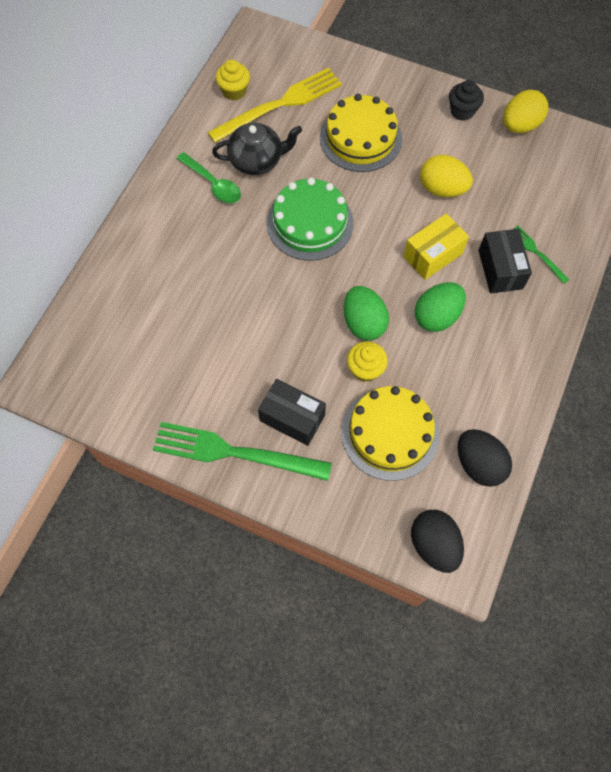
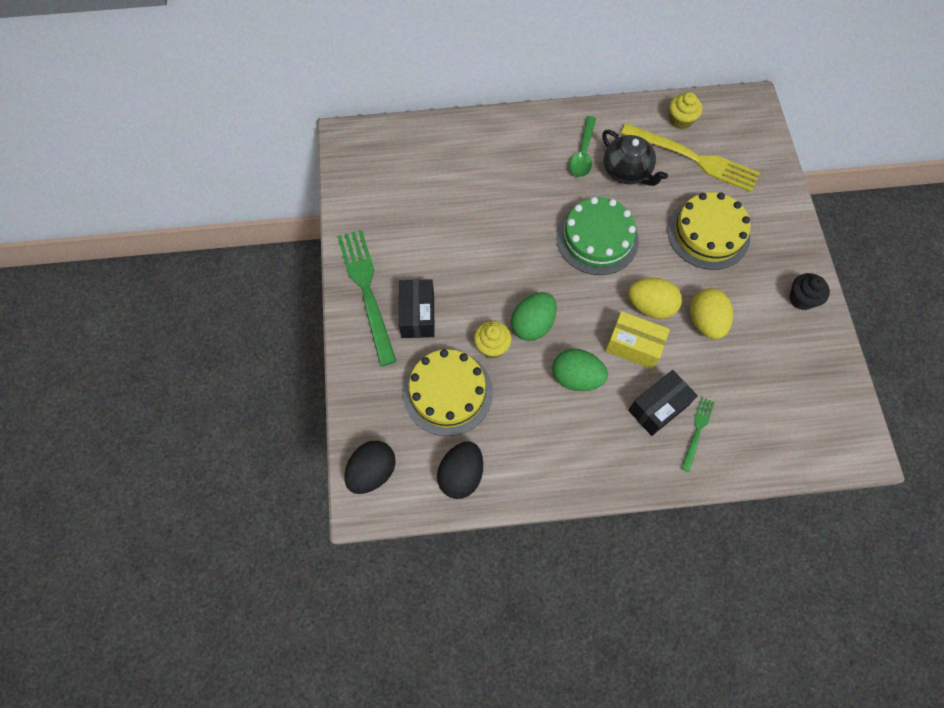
camera: 60 degrees right, 0 degrees up
(520, 125) = (825, 354): yellow egg -> yellow egg (650, 306)

